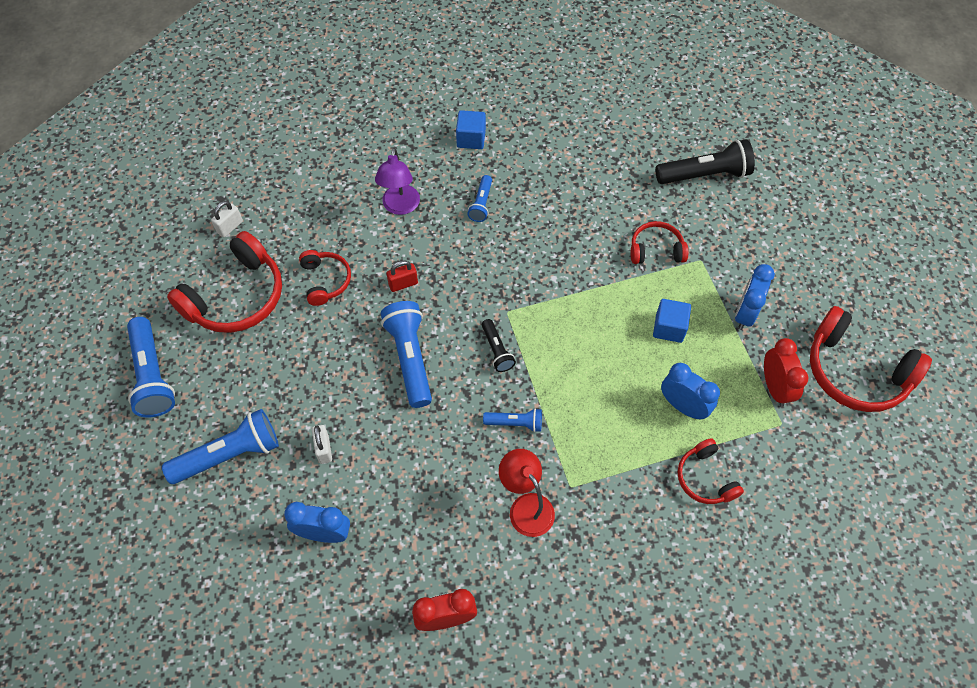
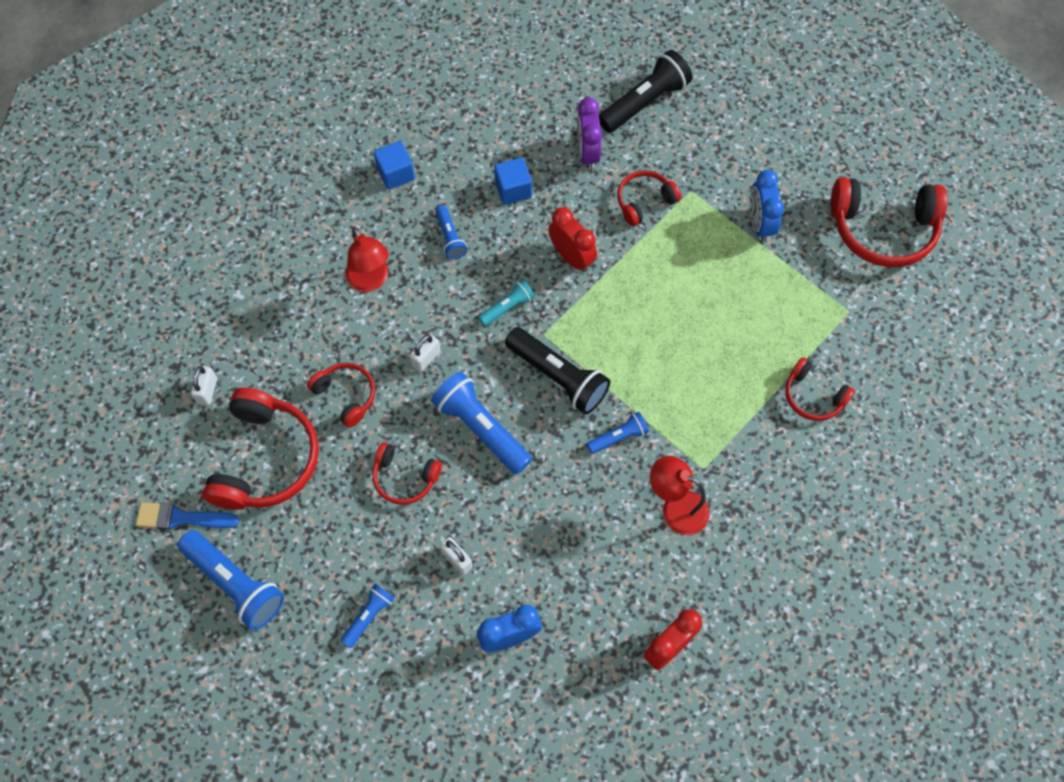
camera: 30 degrees left, 5 degrees up
(149, 307) = (181, 518): none -> blue brush
(229, 455) = (369, 616): blue flashlight -> blue flashlight, size x0.54
(327, 364) = (404, 478): none -> red headphones
(400, 207) = (371, 281): purple lamp -> red lamp
(403, 284) = (426, 358): red padlock -> white padlock
(492, 277) = (508, 307): none -> turquoise flashlight
(497, 350) = (558, 377): black flashlight -> black flashlight, size x1.85
(632, 191) = (587, 153): none -> purple clock
(669, 328) = (701, 272): blue cube -> blue cube (513, 189)
(683, 406) = (756, 340): blue clock -> none
(774, 387) = (824, 280): red clock -> red clock (571, 257)

